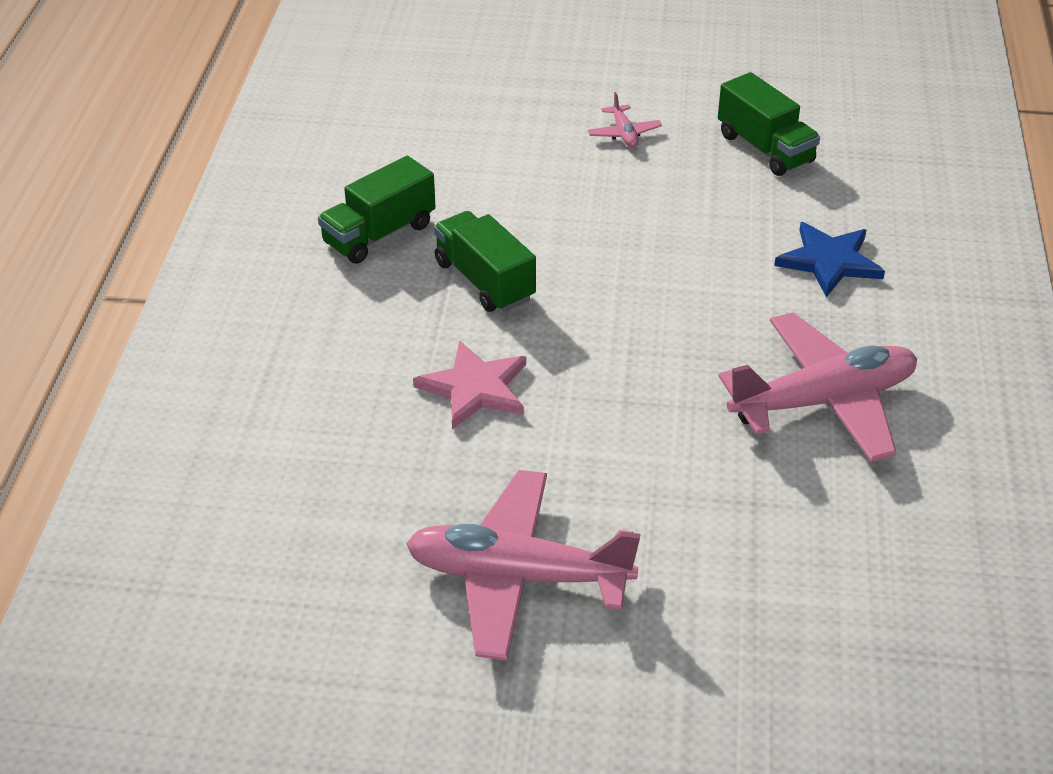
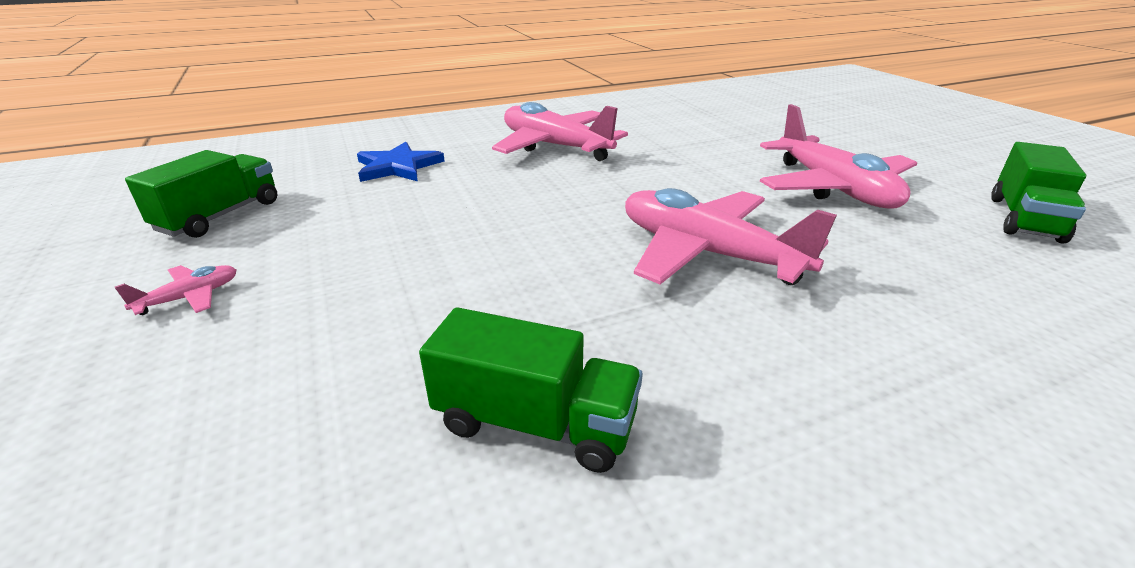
camera: 120 degrees left, 10 degrees down
(475, 388) = (707, 253): pink star -> pink plane
(484, 281) = (556, 298): green truck -> green truck (1024, 219)

